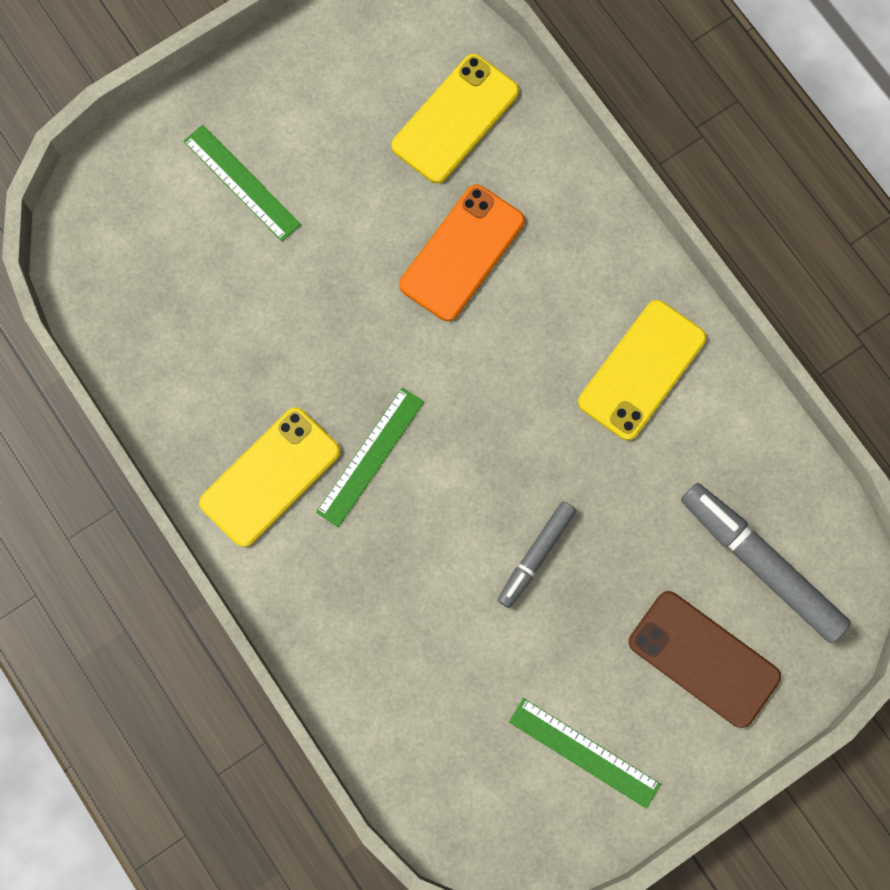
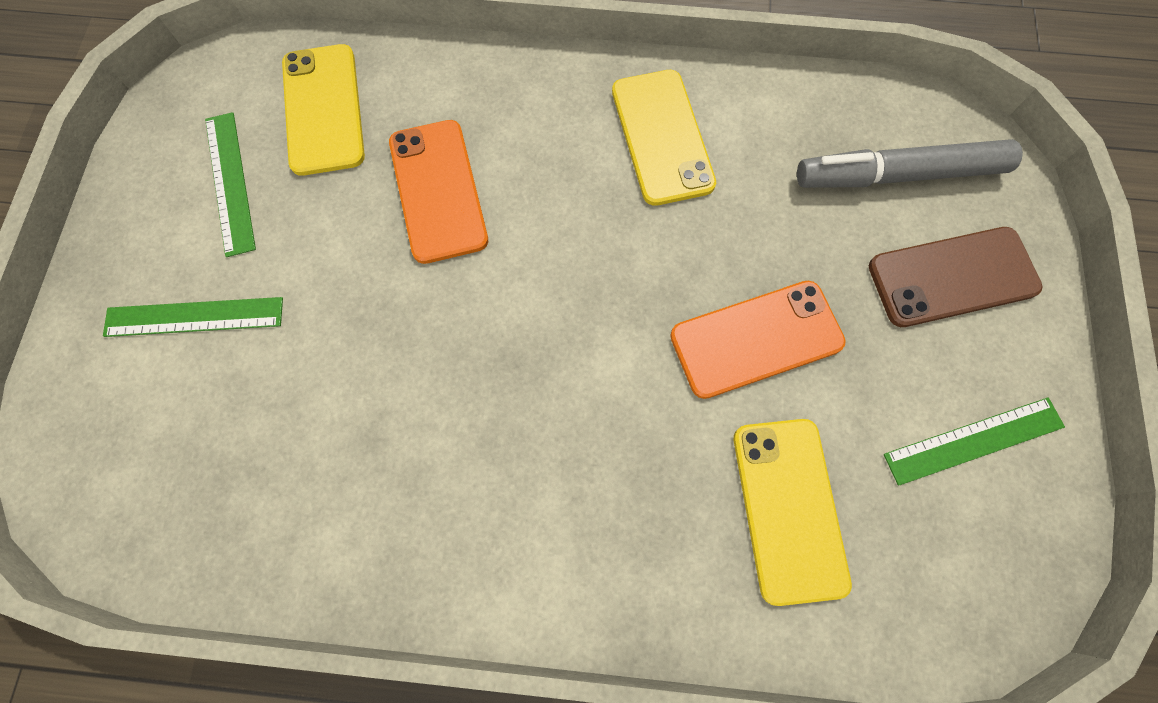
camera: 50 degrees left, 5 degrees down
(270, 477) = (485, 518): yellow phone -> yellow phone (789, 509)
(370, 456) = (546, 409): green ruler -> green ruler (230, 182)
(536, 555) = (756, 339): grey marker -> orange phone

